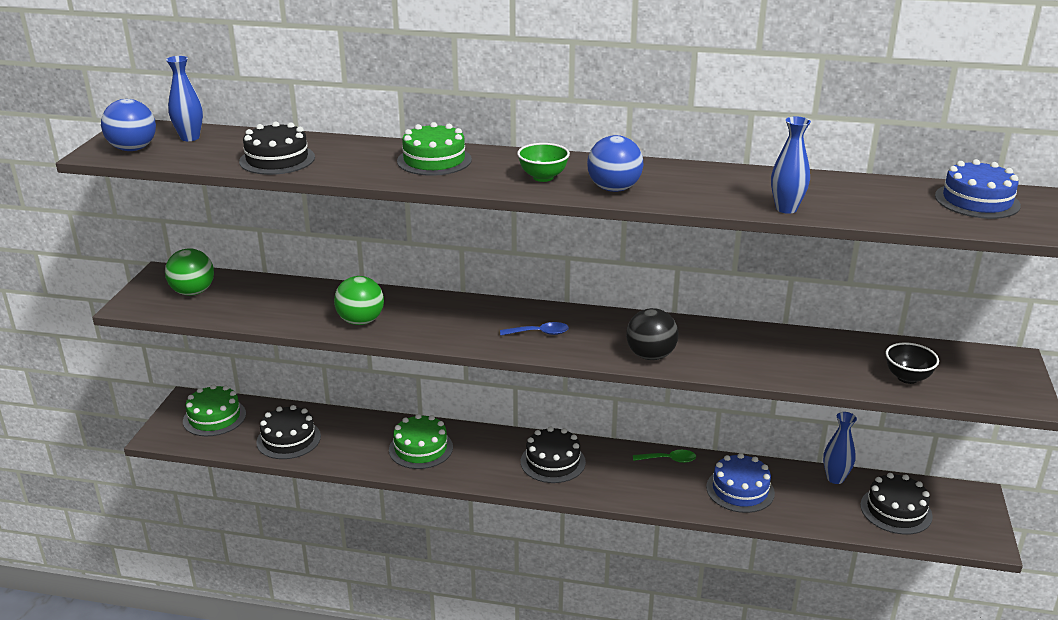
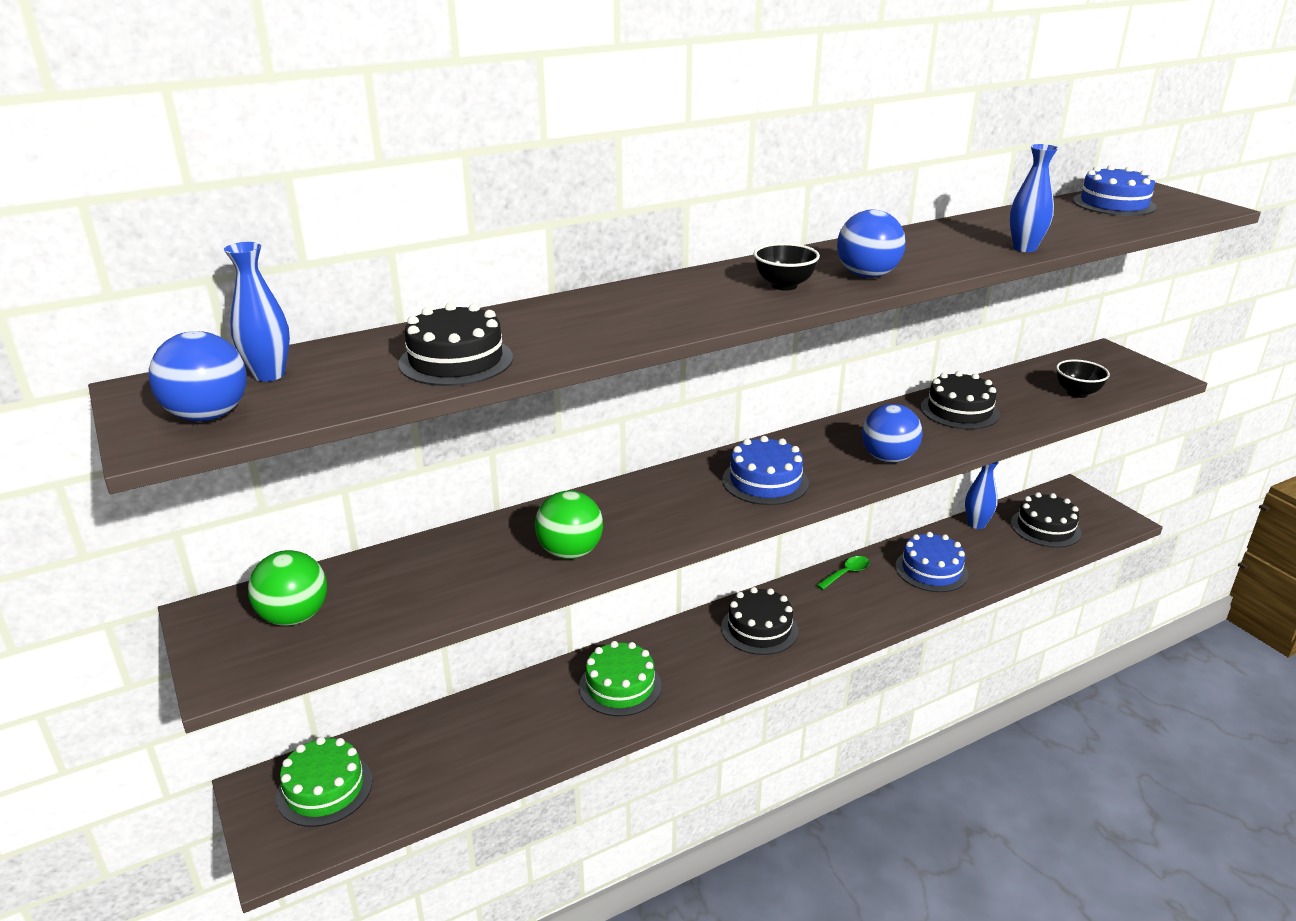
camera: 40 degrees left, 0 degrees up
(288, 439) = (458, 760): black cake -> black cake (959, 411)
(434, 160) = (642, 304): green cake -> none
(539, 333) = (765, 481): blue spoon -> blue cake
(543, 177) = (784, 285): green bowl -> black bowl
(650, 356) = (888, 458): black ball -> blue ball

